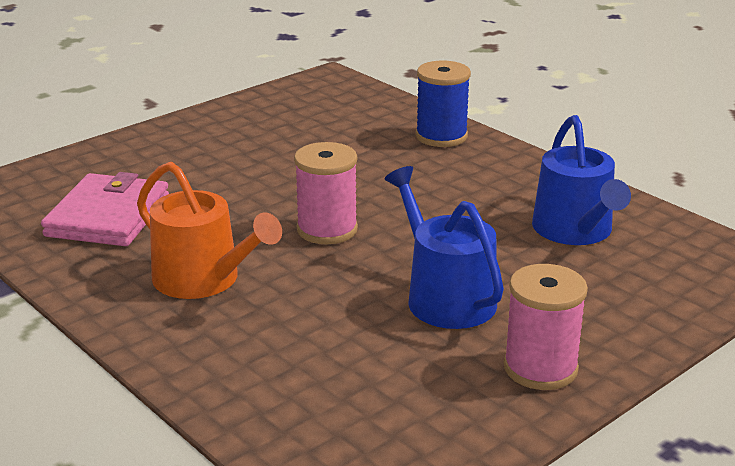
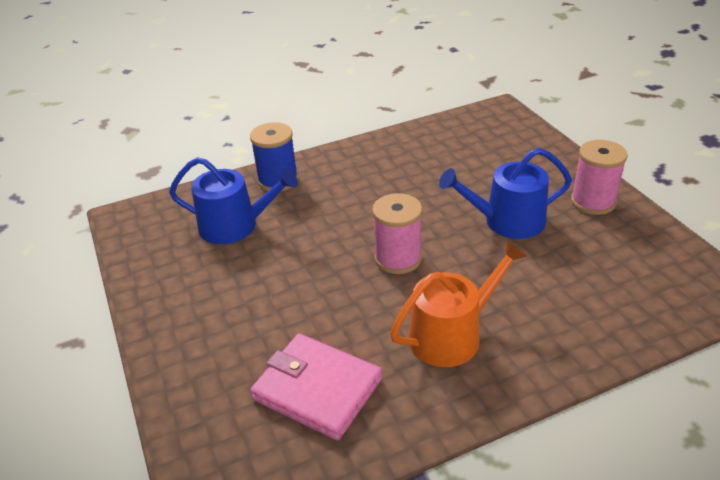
camera: 70 degrees left, 10 degrees up
(575, 231) = (442, 156): blue watering can -> blue watering can (235, 226)

